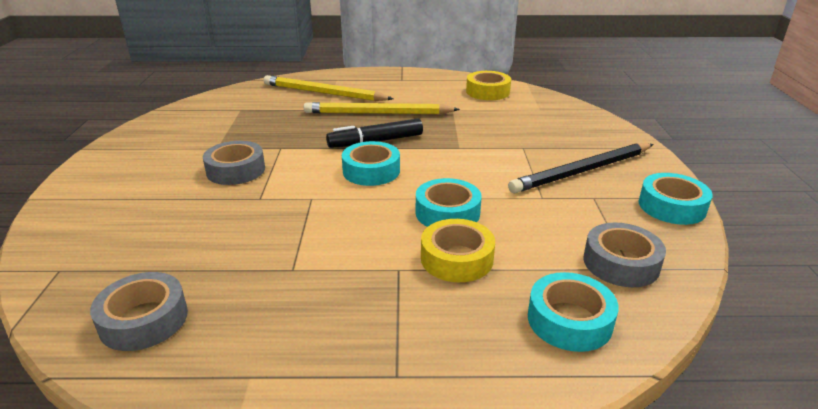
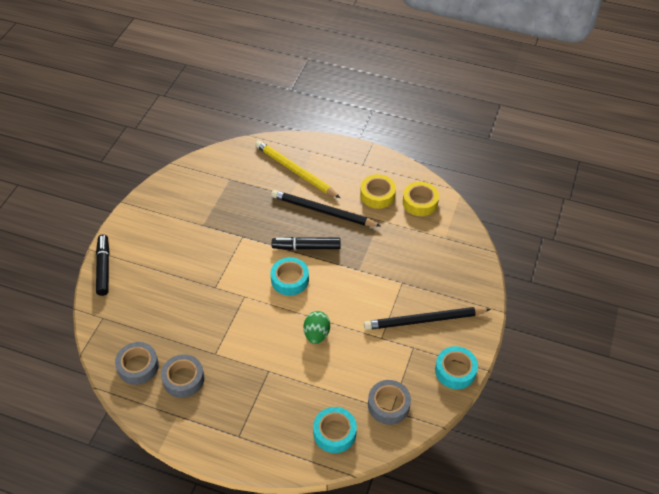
camera: 20 degrees right, 20 degrees up
(57, 213) = (104, 268): none -> black marker
(236, 170) = (208, 254): grey tape -> grey tape (183, 379)
(378, 113) = (323, 211): yellow pencil -> black pencil
(447, 213) = (316, 334): turquoise tape -> green egg
(456, 258) = (302, 373): yellow tape -> yellow tape (377, 195)

